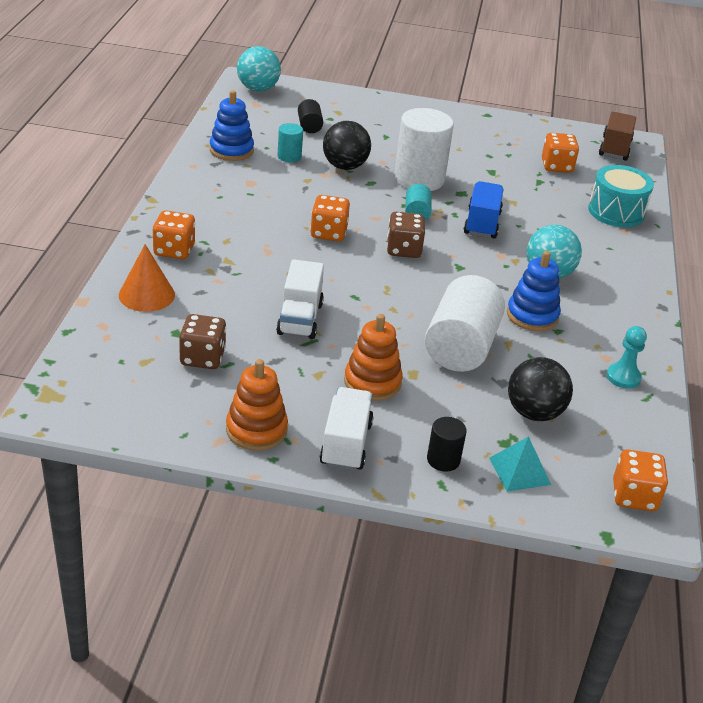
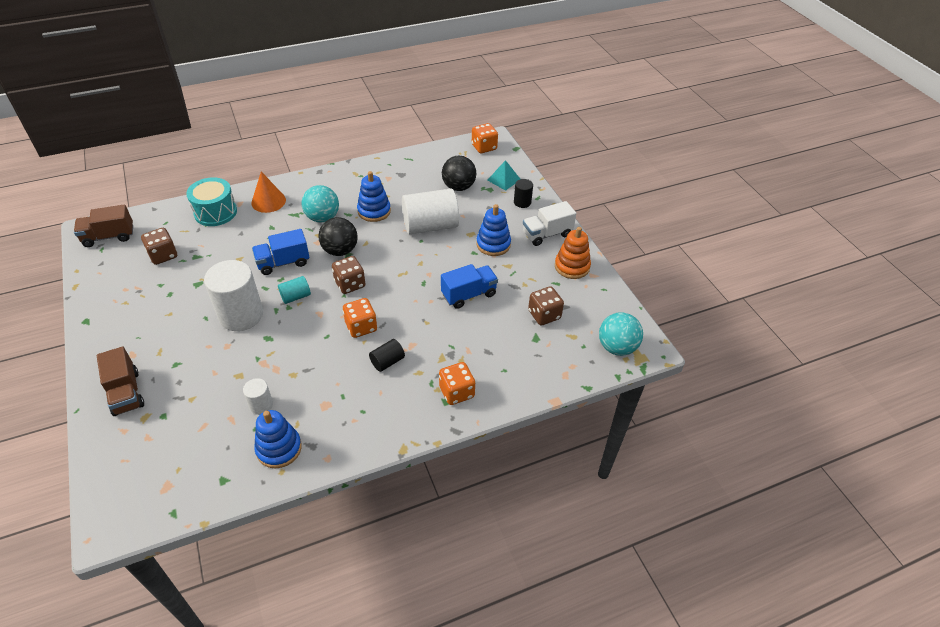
camera: 120 degrees left, 10 degrees up
(146, 295) = (517, 374): orange cone -> orange cone (268, 201)
(258, 89) = (127, 505): turquoise ball -> turquoise ball (617, 347)
(289, 156) = (261, 405): turquoise cylinder -> white cylinder
(300, 319) = (469, 294): white truck -> blue truck
(309, 126) = (190, 421): black cylinder -> black cylinder (387, 361)
(345, 166) = (252, 364): black ball -> black ball (340, 250)
(372, 382) = (493, 244): orange stacking toy -> blue stacking toy
(375, 111) = (126, 393): none -> brown truck
(557, 166) = (163, 255): orange dice -> brown dice
(623, 377) = (400, 169): turquoise pawn -> none

